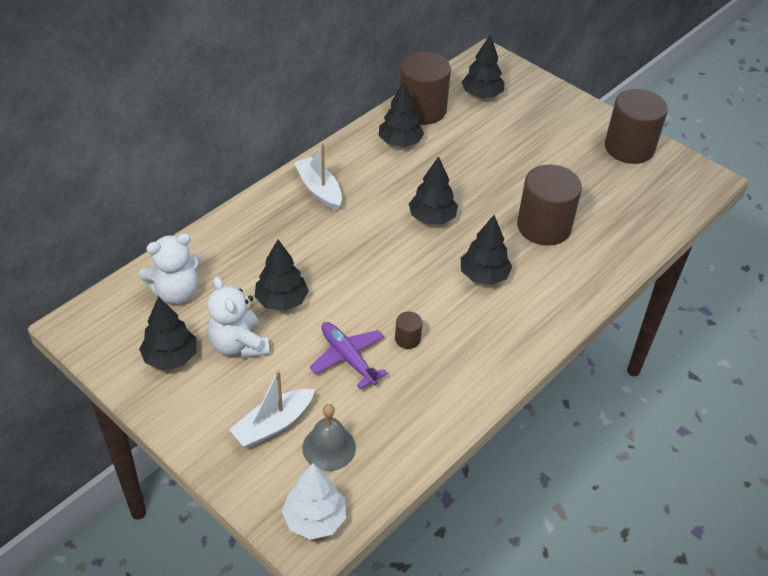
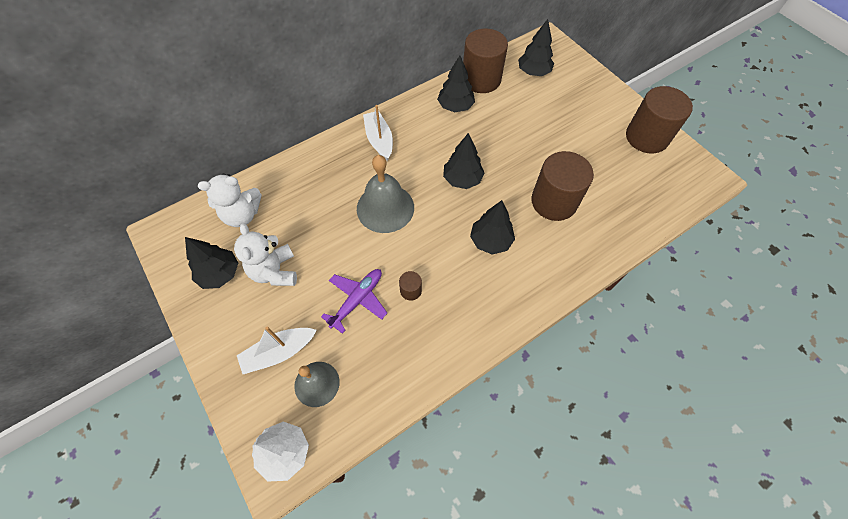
camera: 15 degrees right, 15 degrees up
(281, 301) = (320, 236): black tree -> none
(348, 358) = (357, 300): purple plane -> purple plane turned 60 degrees clockwise
(350, 260) = (385, 208): none -> grey bell

